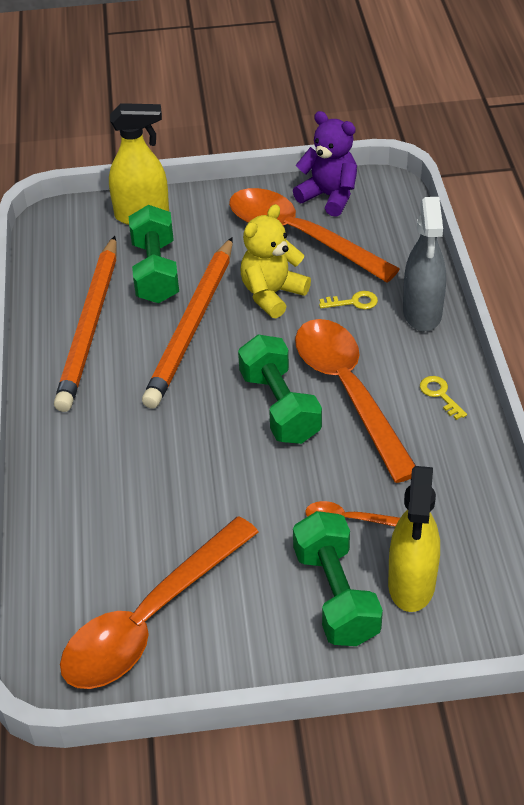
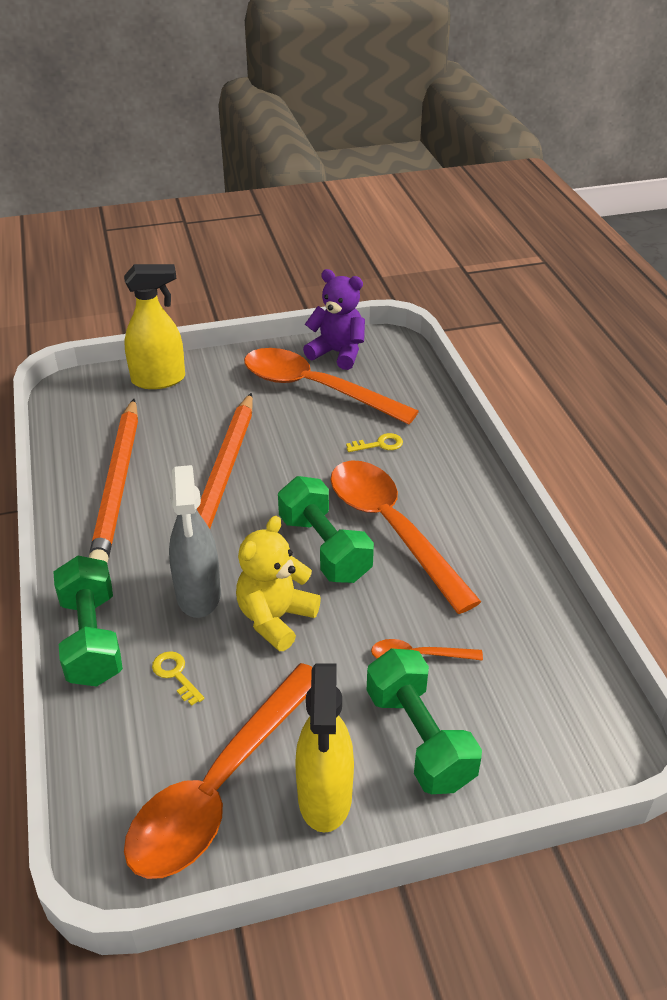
camera: 10 degrees left, 5 degrees down
(155, 272) = (178, 429): green dumbbell -> green dumbbell (92, 639)
(272, 294) = (298, 443): yellow teddy bear -> yellow teddy bear (275, 618)
(411, 584) = (496, 718): yellow spray bottle -> yellow spray bottle (325, 797)
(422, 313) = (448, 450): grey spray bottle -> grey spray bottle (198, 595)
(440, 395) = (482, 524): yellow key -> yellow key (175, 675)

